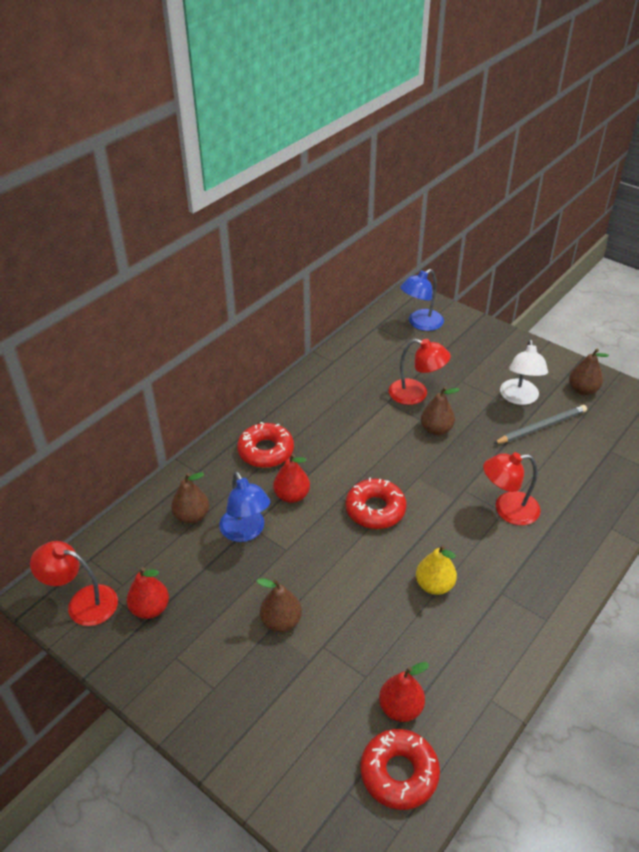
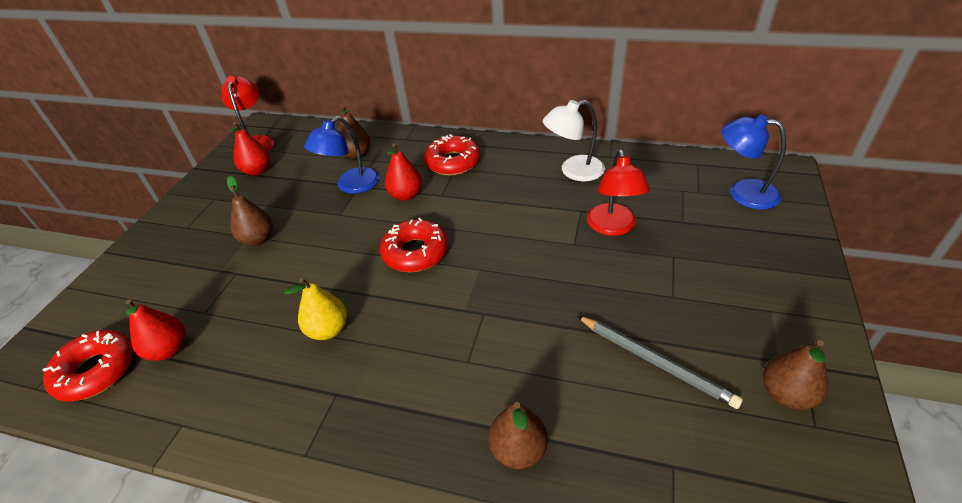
camera: 70 degrees right, 0 degrees up
(436, 429) = (567, 260): brown pear -> brown pear (518, 449)
(507, 510) = (472, 365): red lamp -> none
(519, 398) = (694, 322): white lamp -> white lamp (573, 171)

